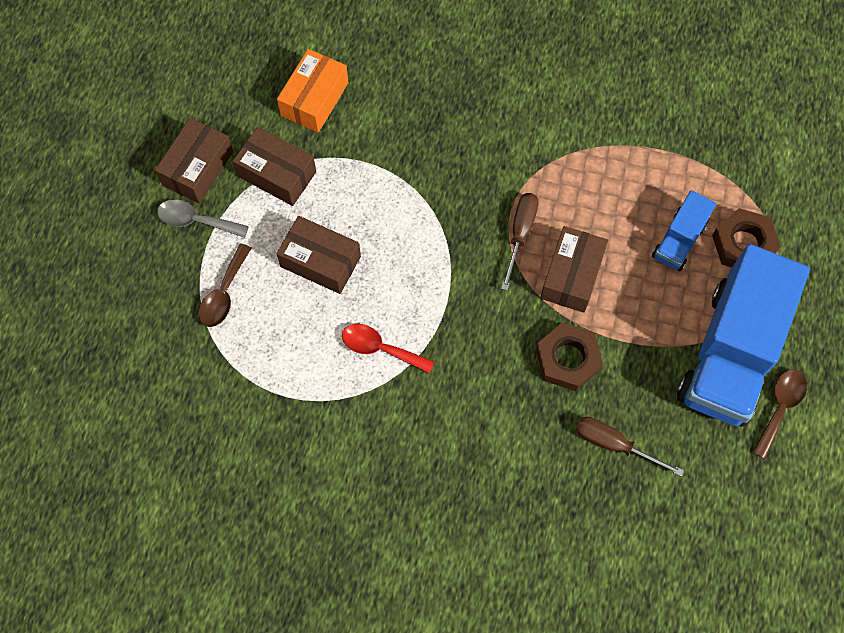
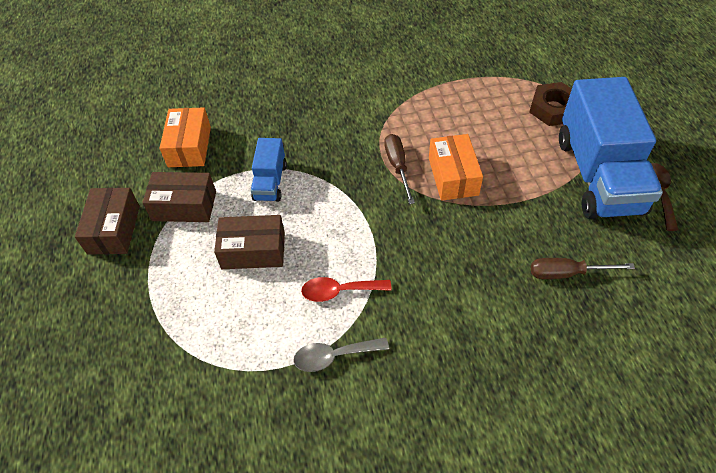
camera: 25 degrees left, 15 degrees down
(196, 221) = (130, 267): grey spoon -> grey spoon (334, 356)
(224, 293) = (181, 311): brown spoon -> none
(567, 359) = (489, 231): brown nut -> none
(571, 276) = (453, 176): brown box -> orange box
(679, 240) = (510, 124): blue truck -> blue truck (270, 182)

